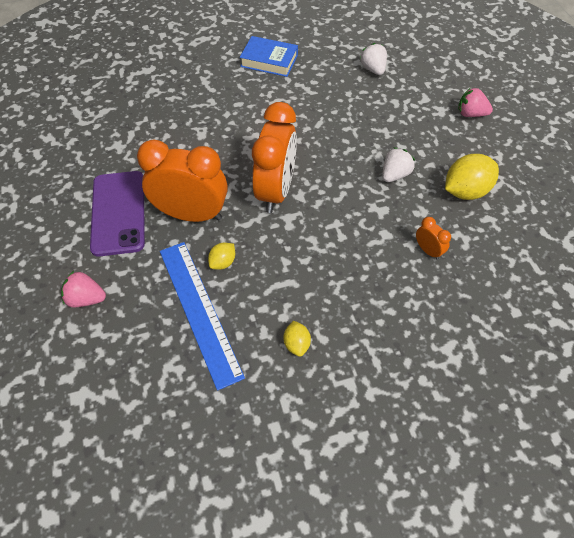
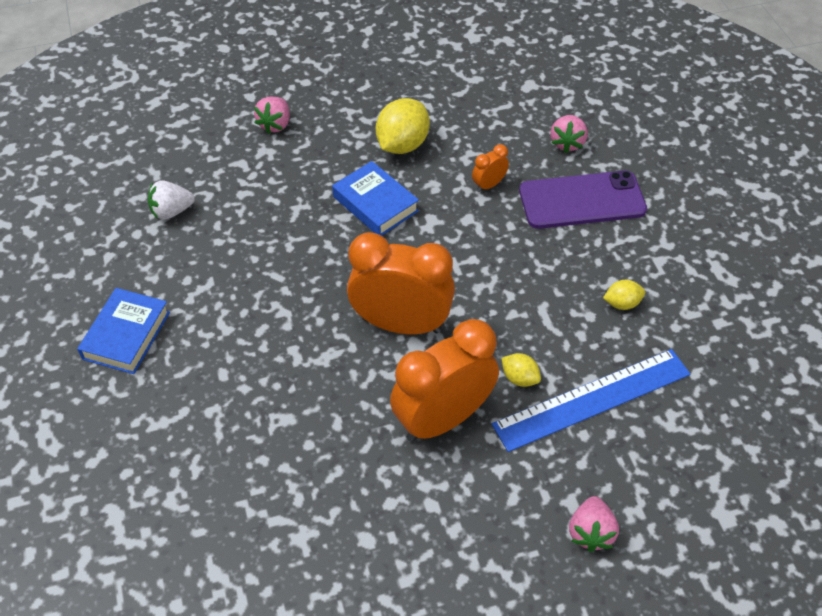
camera: 90 degrees left, 5 degrees down
(118, 213) = (441, 514): purple phone -> purple phone (582, 200)
(192, 214) = (443, 419): orange clock -> orange clock turned 45 degrees clockwise
(395, 175) = (375, 204): white strawberry -> blue book
(465, 191) = (402, 145): yellow lemon -> yellow lemon turned 60 degrees clockwise
(496, 317) = (567, 143): none -> pink strawberry

